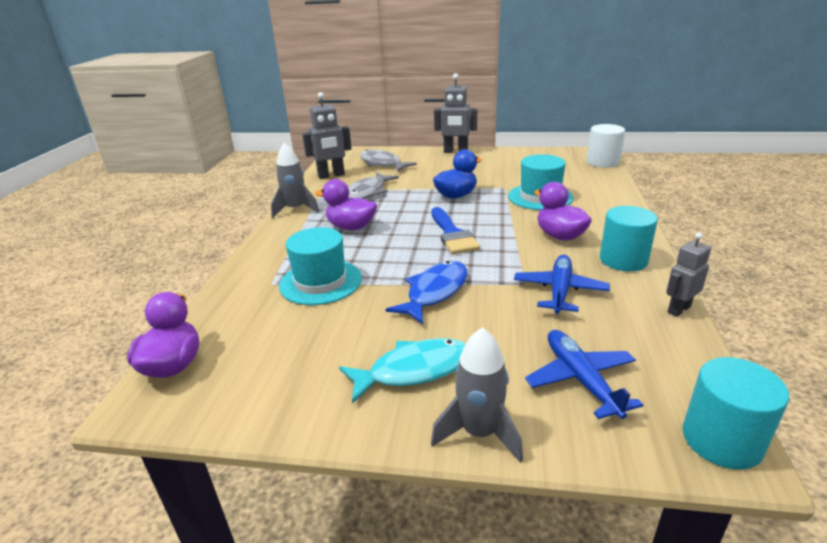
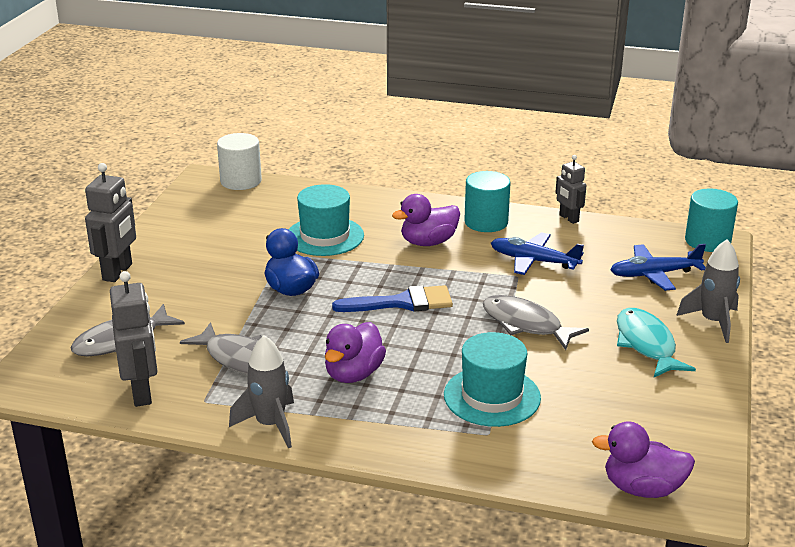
camera: 85 degrees left, 0 degrees up
(435, 292) = (525, 324): blue fish -> grey fish

